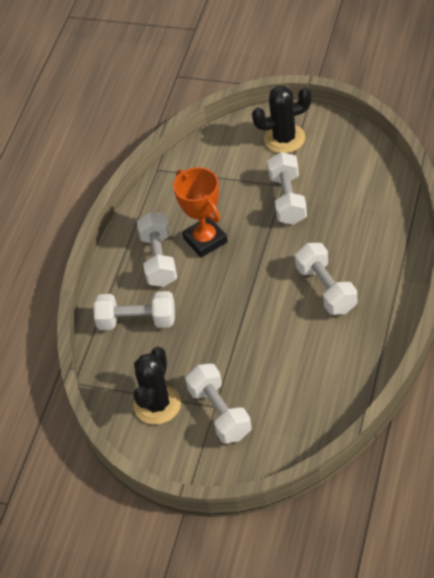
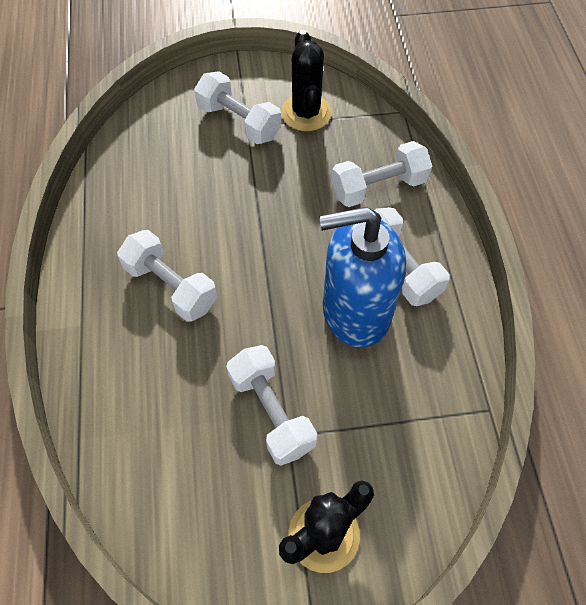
camera: 150 degrees right, 10 degrees up
(205, 240) = (355, 312): orange trophy -> blue soap dispenser

